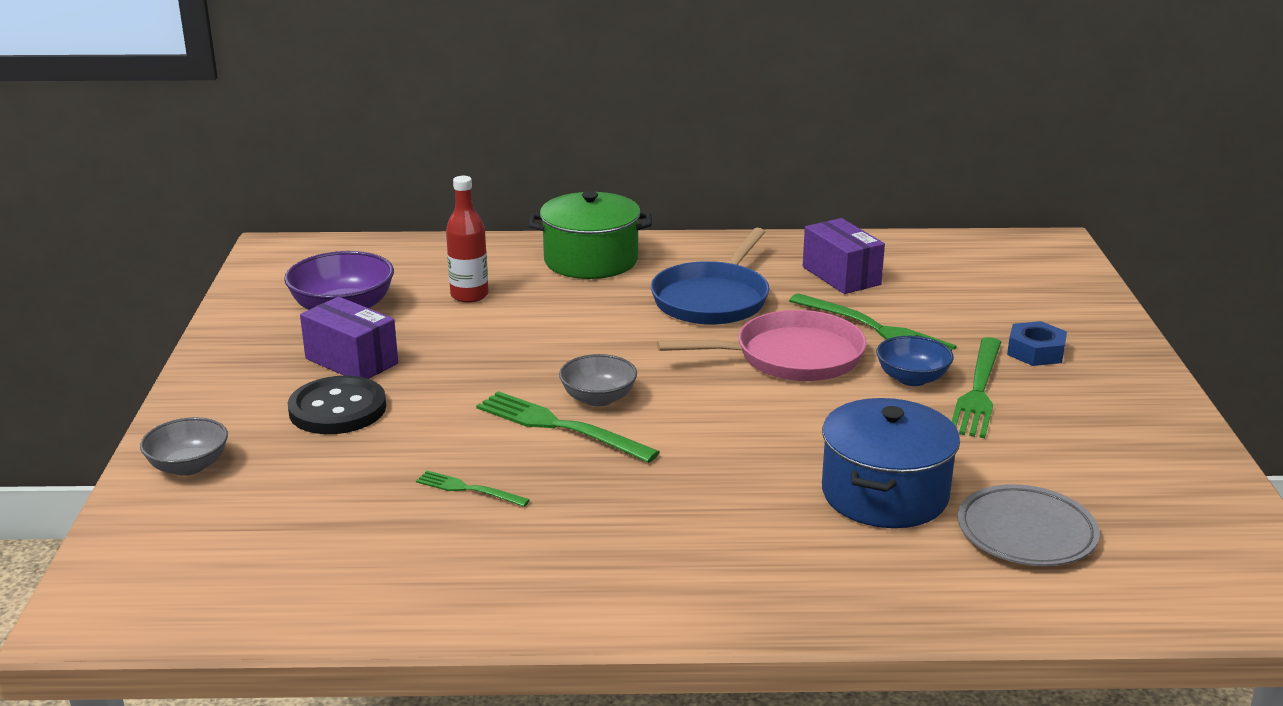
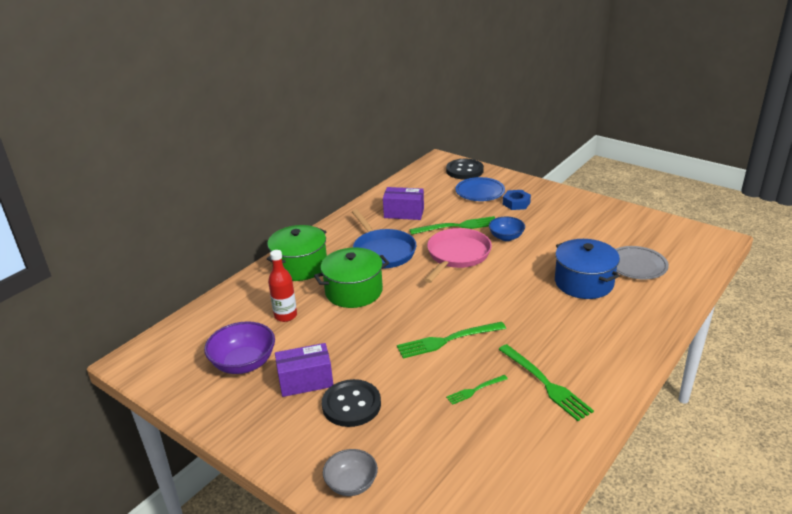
camera: 50 degrees left, 5 degrees up
(584, 317) = (354, 291): none -> green pot
(598, 398) = (434, 319): grey bowl -> none
(978, 391) = (531, 228): green fork -> green fork (545, 384)
(1013, 310) = (480, 192): none -> blue plate
(1059, 274) = (464, 170): none -> black button

